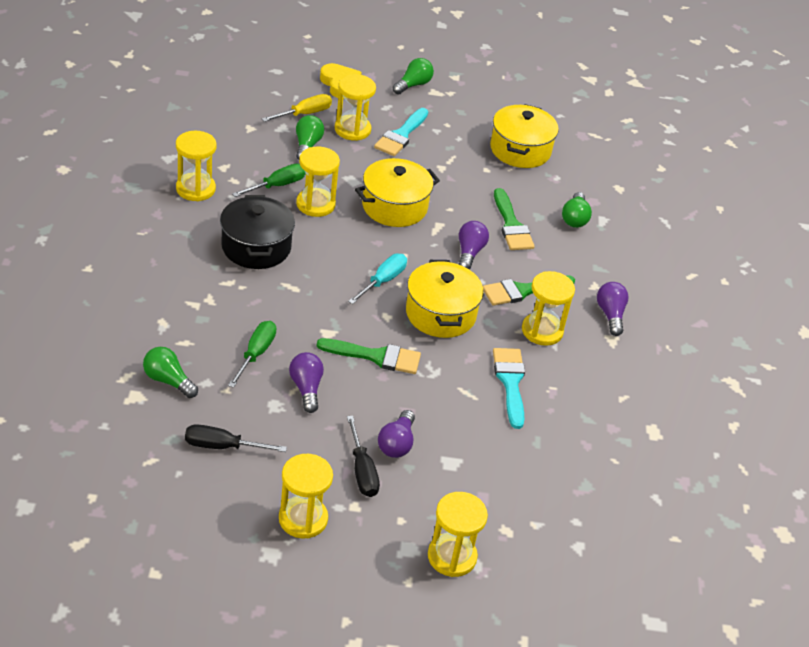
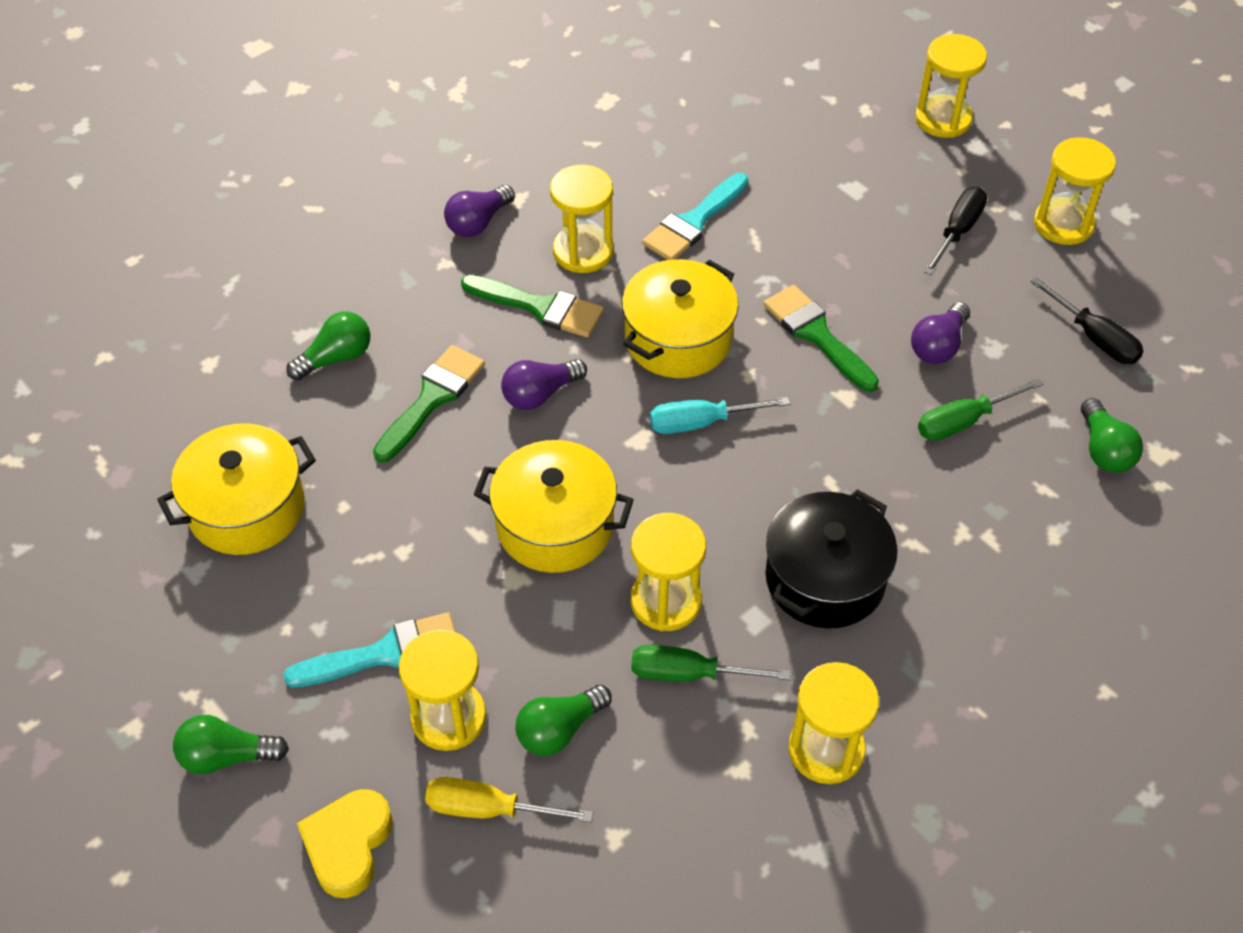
camera: 130 degrees left, 10 degrees up
(397, 443) = (892, 235): purple light bulb -> none

